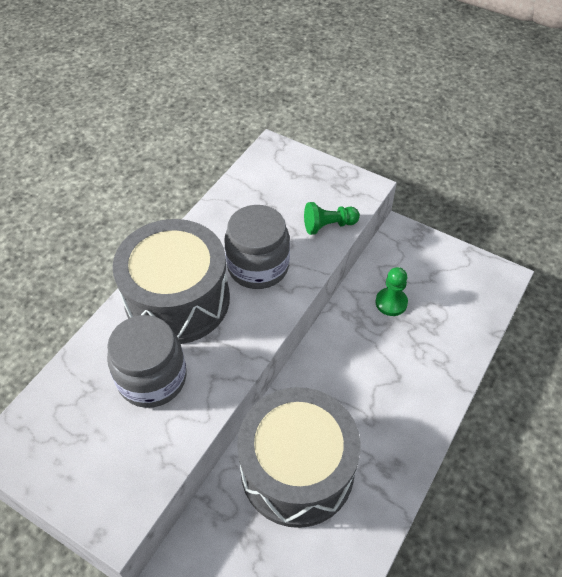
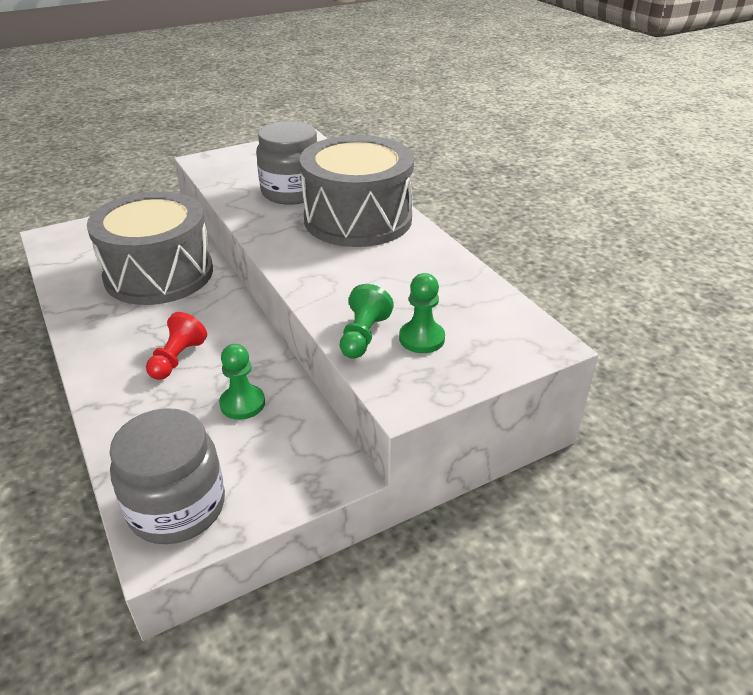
camera: 120 degrees right, 15 degrees down
(258, 266) = (352, 269): grey jar -> grey jar (177, 507)
(309, 199) = (421, 338): none -> green pawn
(383, 368) = (177, 359): none -> red pawn

